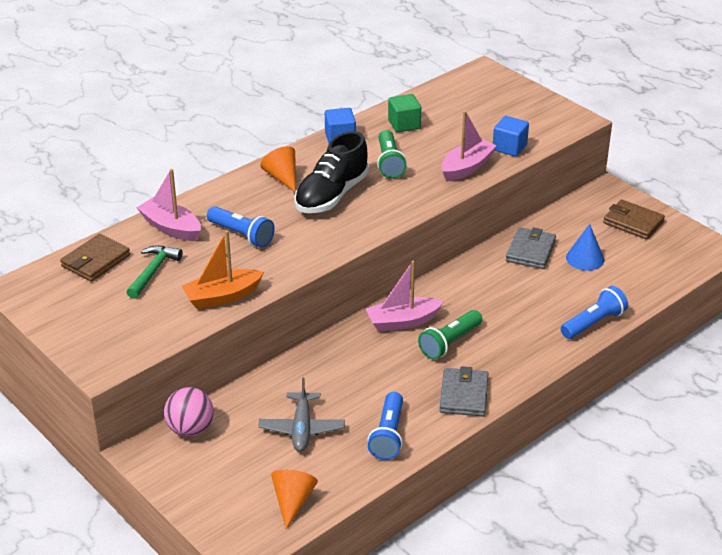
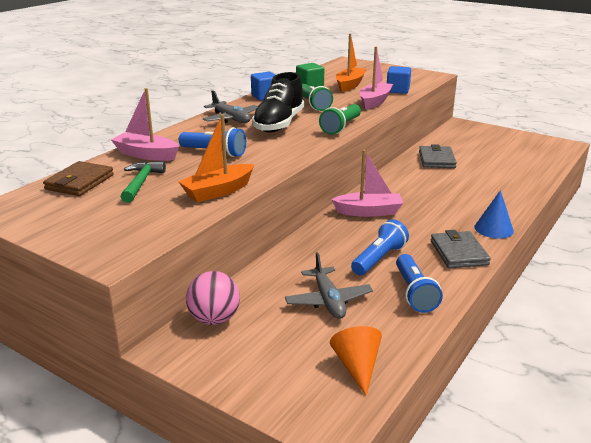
camera: 15 degrees left, 10 degrees down
(282, 177) = (231, 119): orange cone -> grey plane
(402, 322) = (369, 212): pink boat -> pink boat turned 150 degrees counterclockwise
(449, 343) = (418, 220): green flashlight -> green flashlight (341, 127)
(456, 127) = (350, 85): none -> orange boat
(585, 258) = (480, 159): blue cone -> blue cone (493, 229)
(593, 323) = (521, 193): blue flashlight -> blue flashlight (379, 259)
(633, 222) = (496, 138): brown wallet -> none

